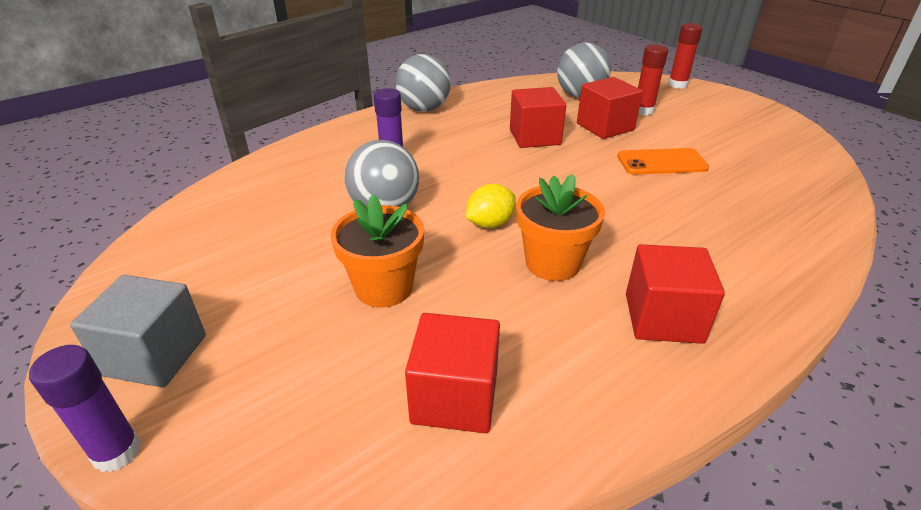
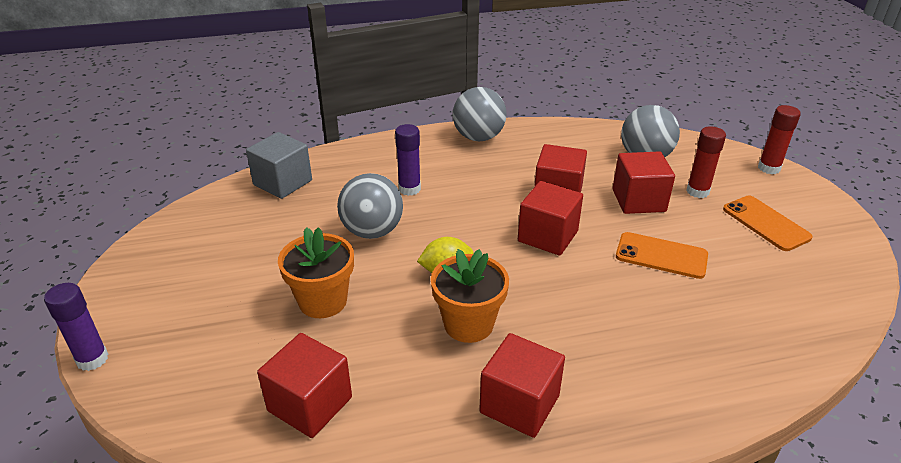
camera: 25 degrees right, 0 degrees up
(155, 355) = (147, 301): grey cube -> grey cube (283, 182)
(556, 171) = (548, 236): none -> red cube
(713, 121) = (766, 223): none -> orange phone

